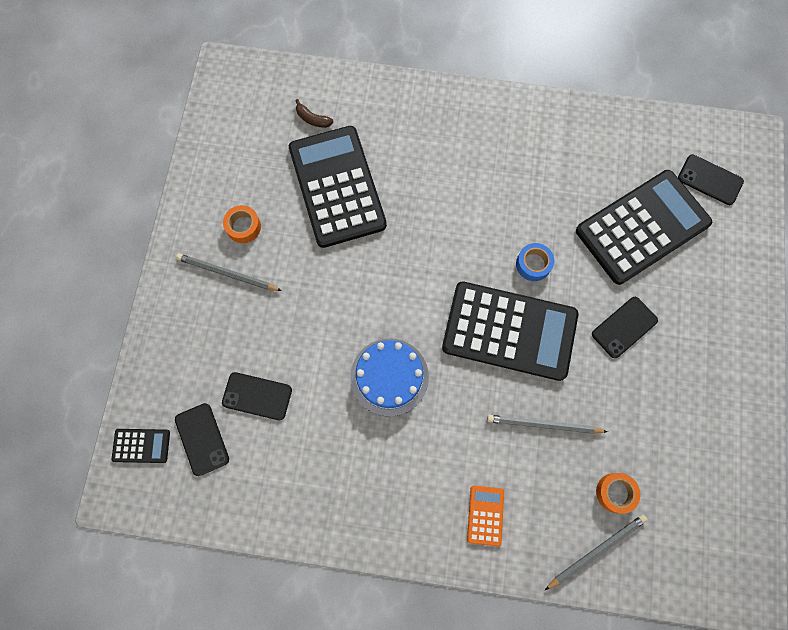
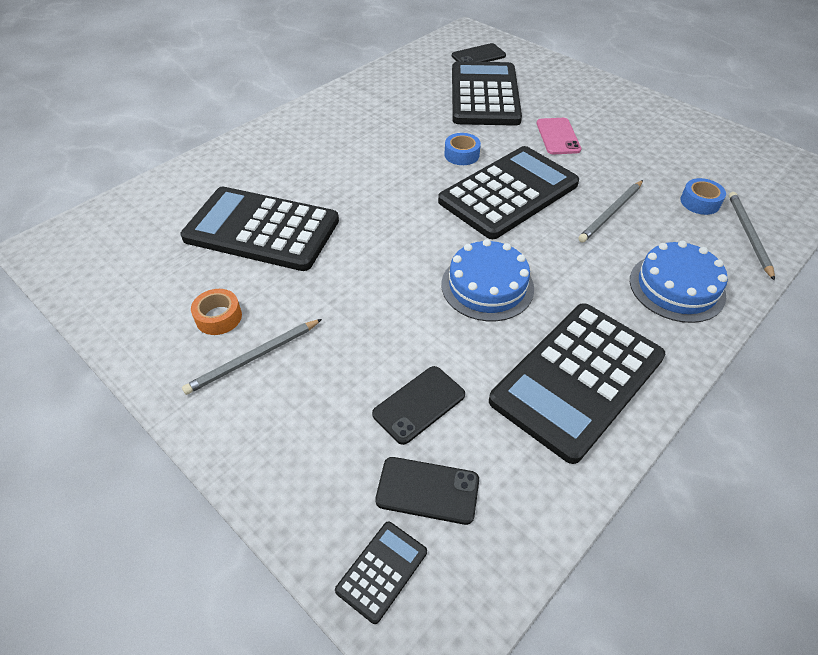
camera: 55 degrees left, 25 degrees down
(312, 119) = (177, 213): brown banana -> none
(342, 484) = (577, 379): none -> black calculator
(485, 515) = (676, 287): orange calculator -> blue cake
(615, 493) = (700, 202): orange tape -> blue tape
(624, 327) = (558, 136): black phone -> pink phone

